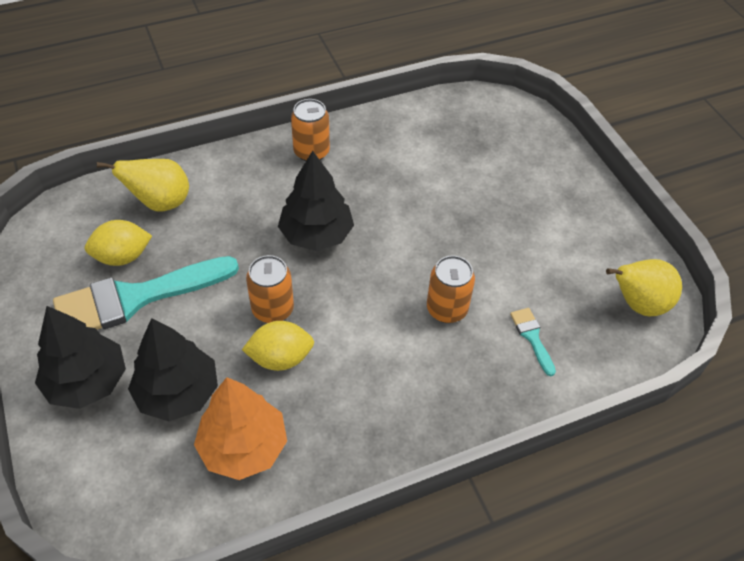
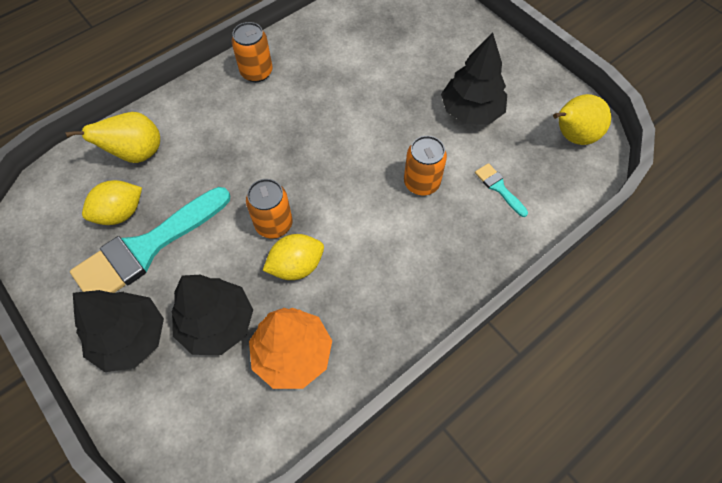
camera: 15 degrees left, 10 degrees up
(316, 234) = (287, 146): black tree -> black tree (471, 111)

